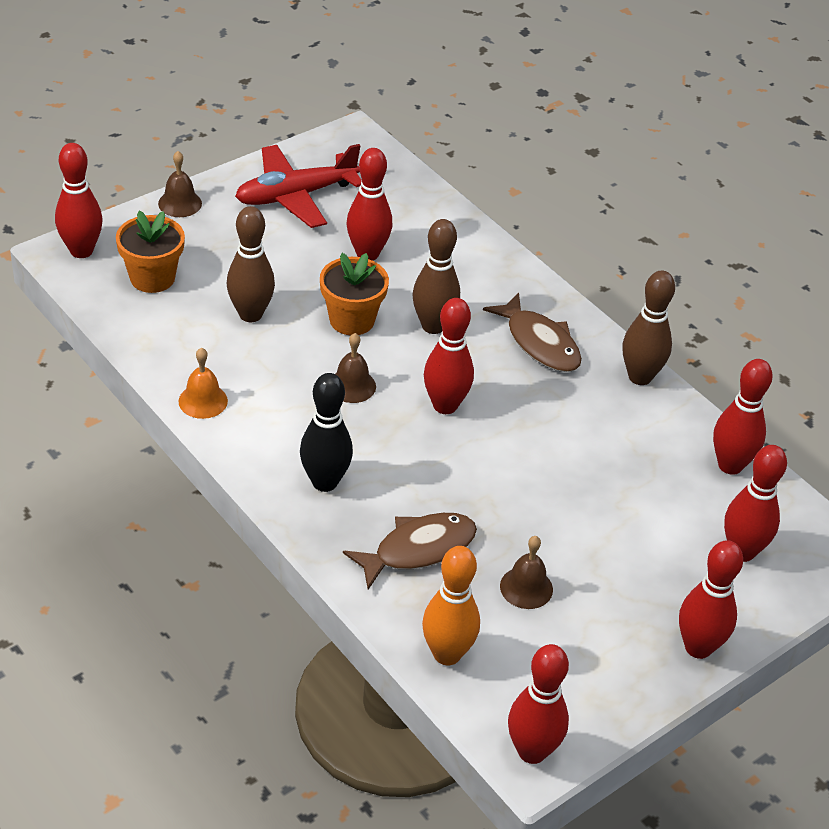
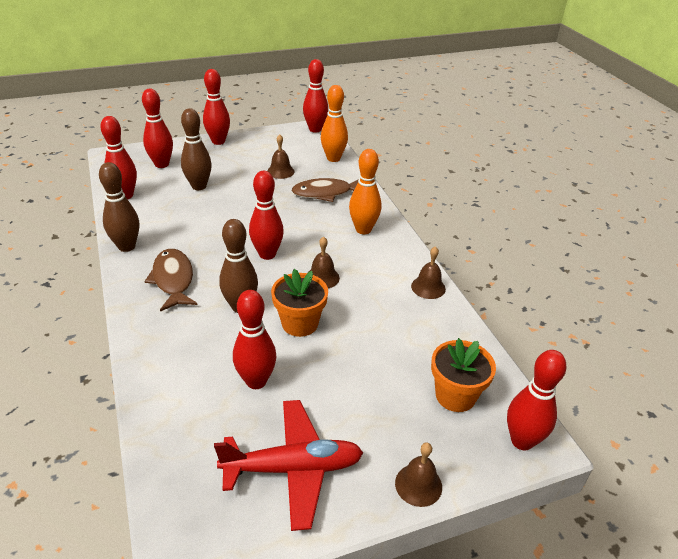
camera: 160 degrees left, 5 degrees down
(203, 401) = (428, 287): orange bell -> brown bell
(250, 314) = (378, 344): brown bowling pin -> brown bowling pin (199, 186)
(324, 482) = (363, 229): black bowling pin -> orange bowling pin

